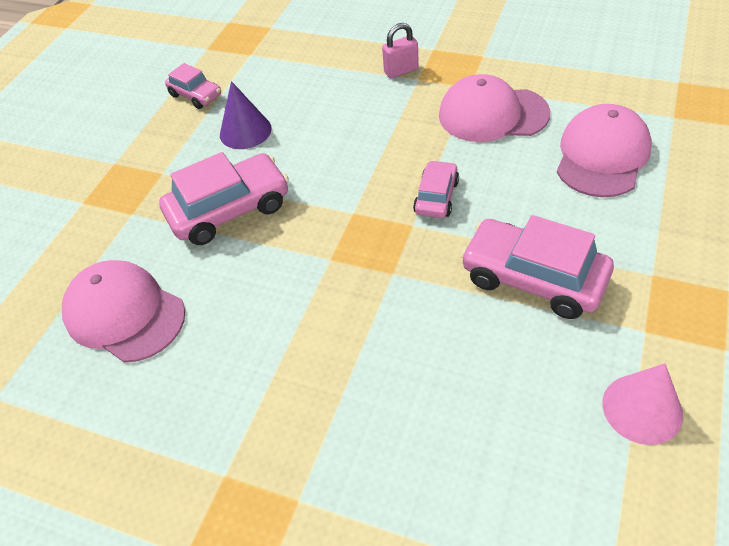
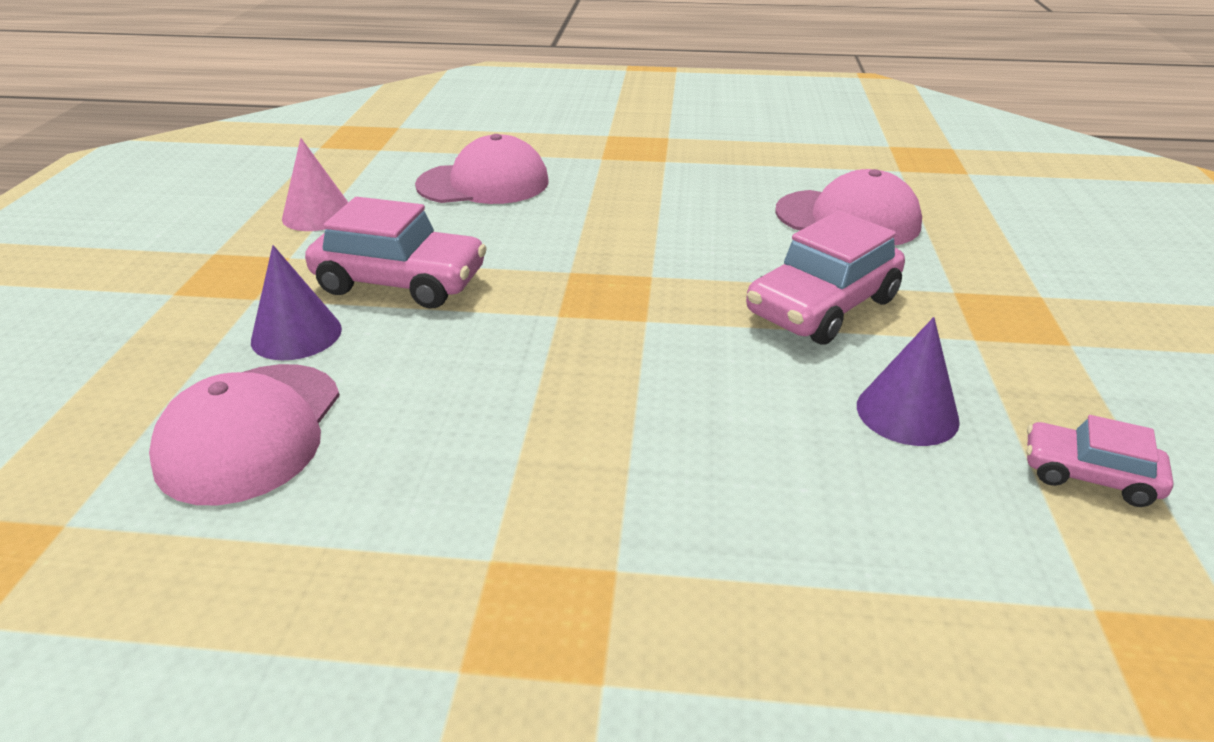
camera: 160 degrees right, 15 degrees down
(401, 71) = (666, 591): pink padlock -> none
(436, 197) = (530, 348): pink car -> none
(492, 114) = (440, 493): pink cap -> pink cap (483, 183)
(602, 228) = (296, 334): none -> purple cone

